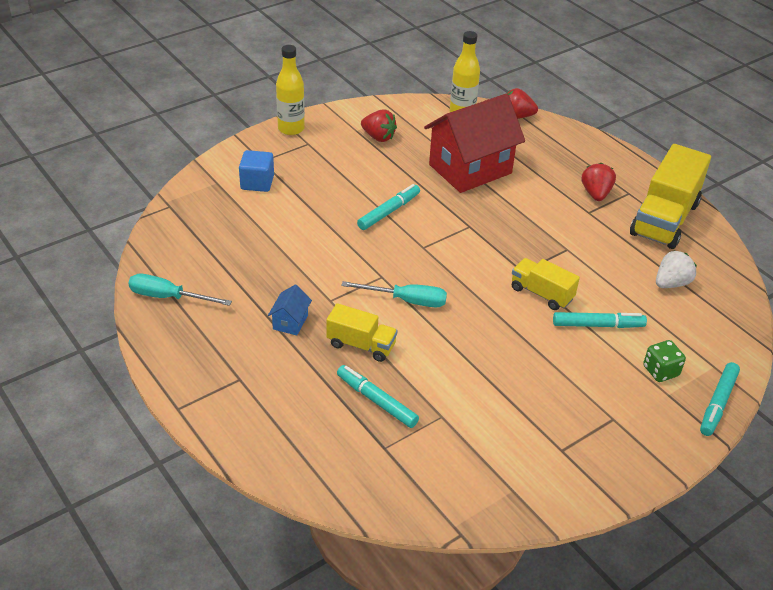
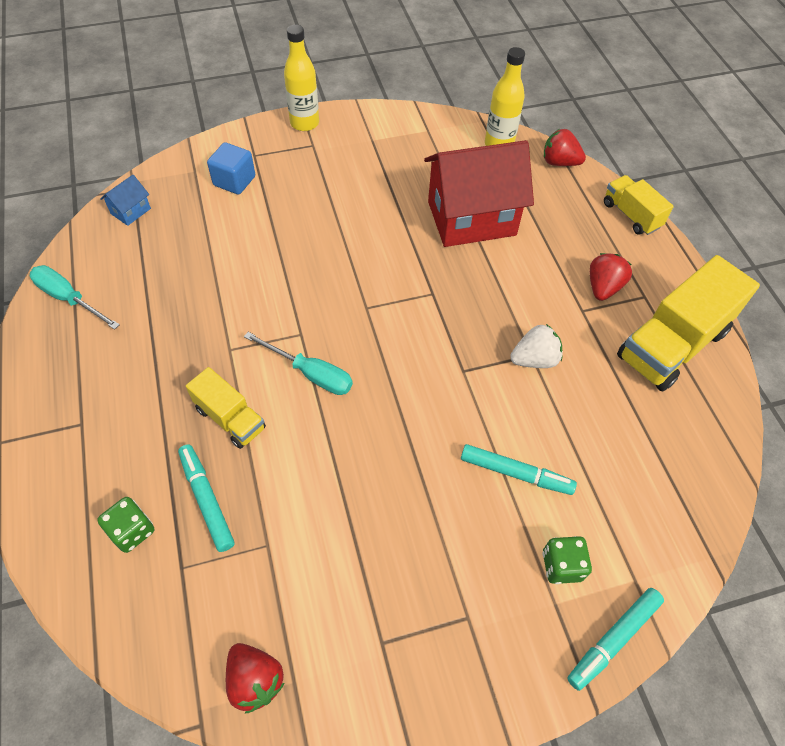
camera: 20 degrees right, 15 degrees up
(290, 322) = (172, 366): blue house -> blue house (131, 211)
(330, 436) = (132, 531): none -> green dice
(378, 137) = (391, 154): red strawberry -> red strawberry (255, 680)
(389, 212) = (352, 251): turquoise marker -> none
(541, 293) = (469, 408): yellow truck -> yellow truck (631, 215)
(671, 283) = (637, 439): white strawberry -> white strawberry (534, 359)

